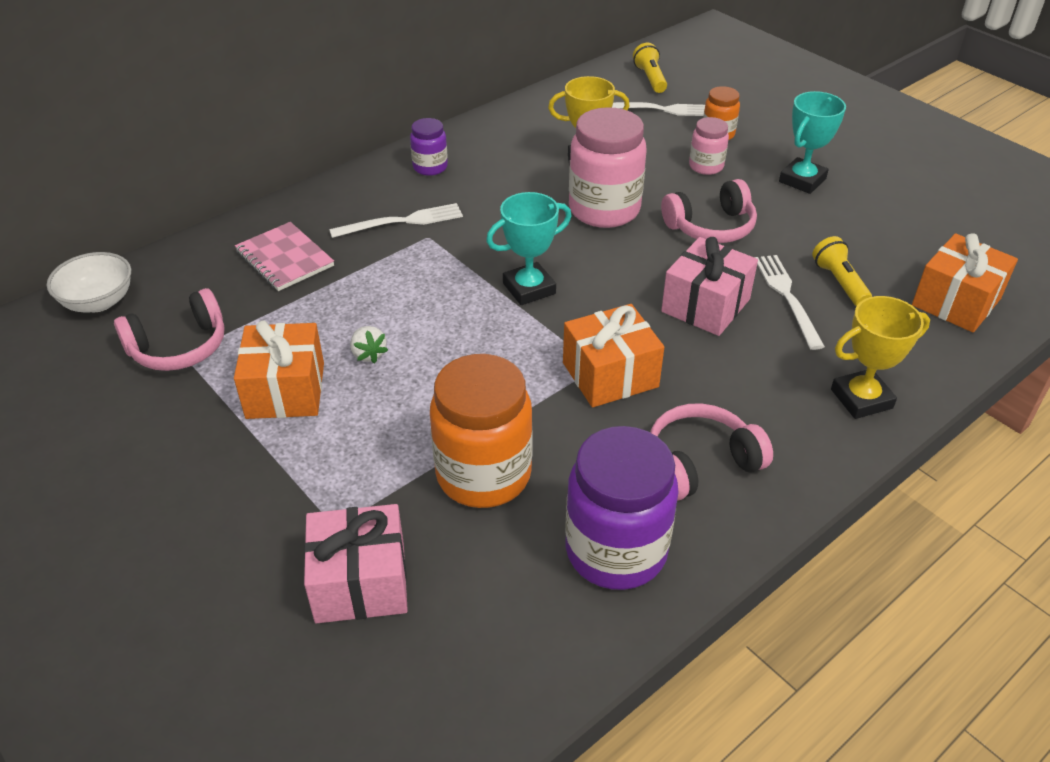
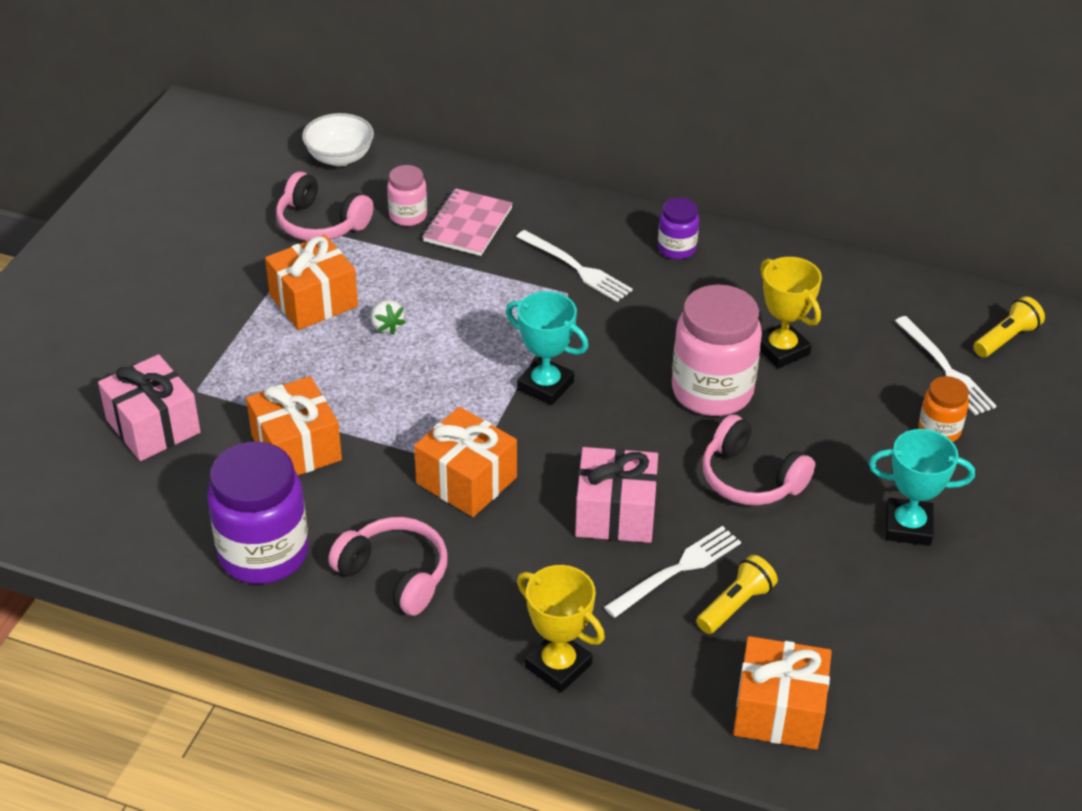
camera: 60 degrees right, 0 degrees up
(368, 354) = (386, 326): white strawberry -> white strawberry turned 60 degrees counterclockwise
(483, 474) = (296, 448): orange jar -> orange gift
(706, 166) = (862, 441): pink jar -> pink jar (408, 216)

